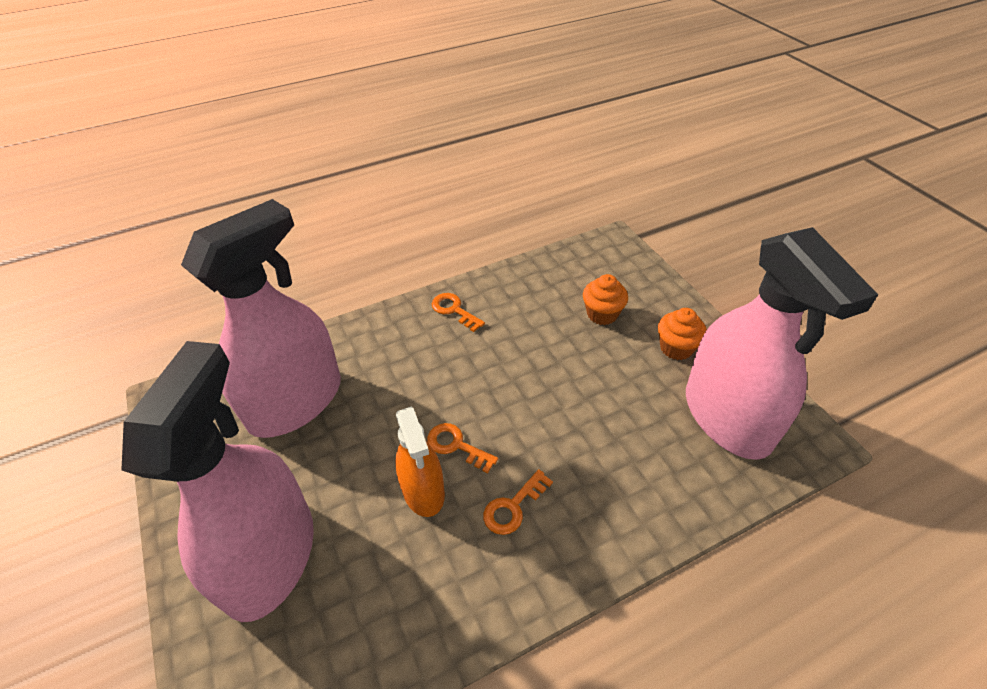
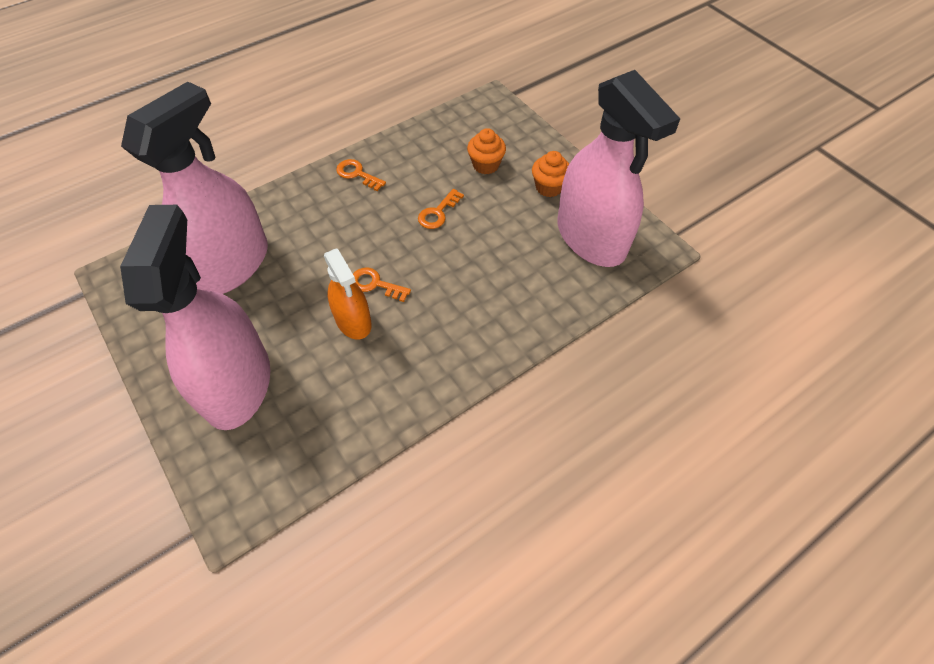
camera: 10 degrees left, 10 degrees up
(513, 507) = (427, 324): orange key -> orange key (438, 213)

